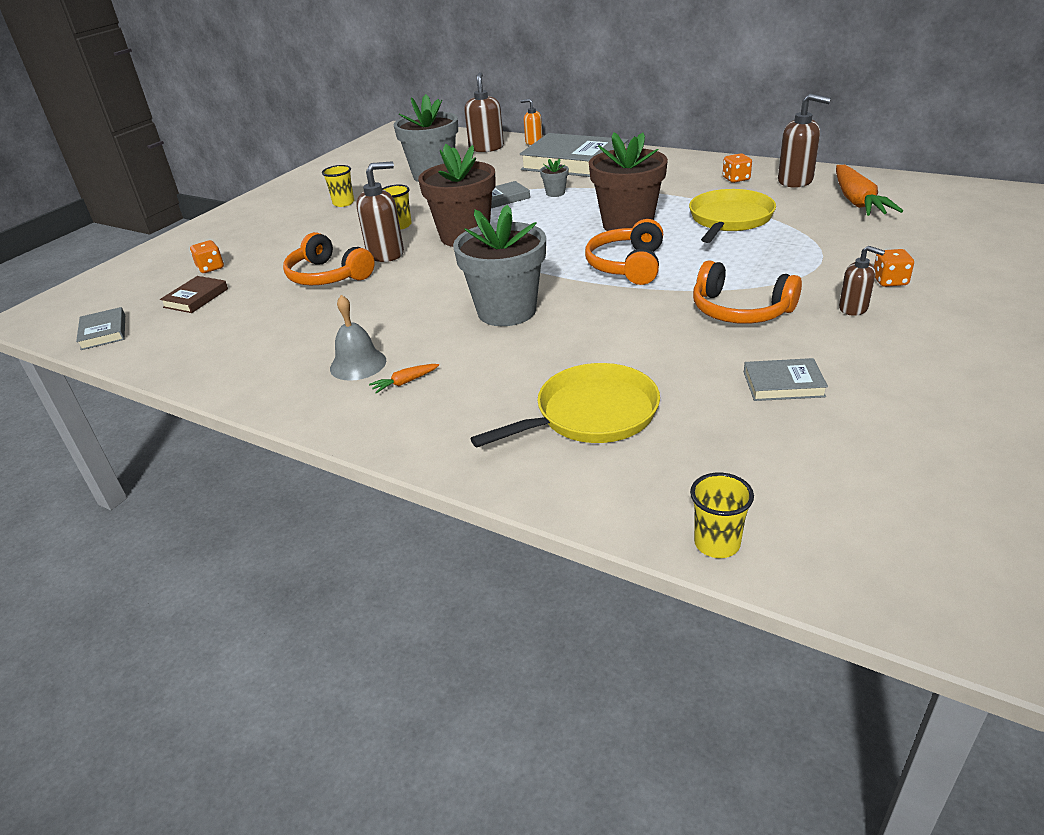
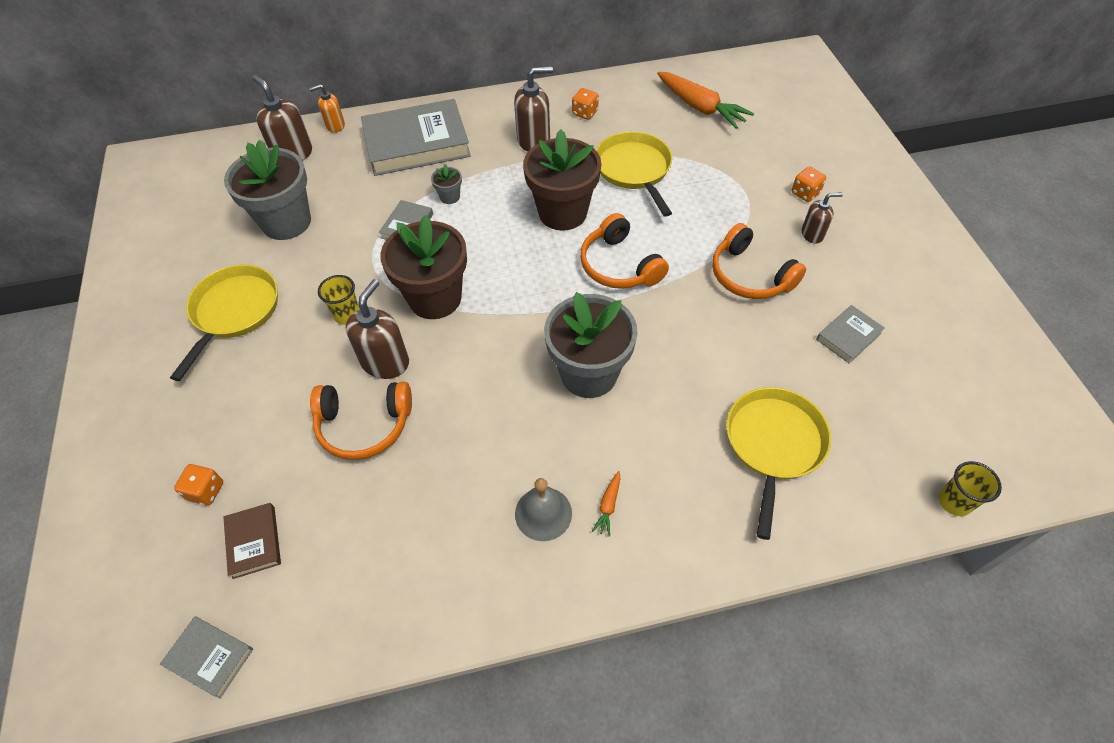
camera: 45 degrees left, 20 degrees up
(343, 203) = (234, 312): yellow cup -> yellow pan
(740, 310) = (749, 275): orange headphones -> orange headphones turned 60 degrees clockwise
(795, 181) = (632, 98): brown soap dispenser -> brown soap dispenser (534, 141)

